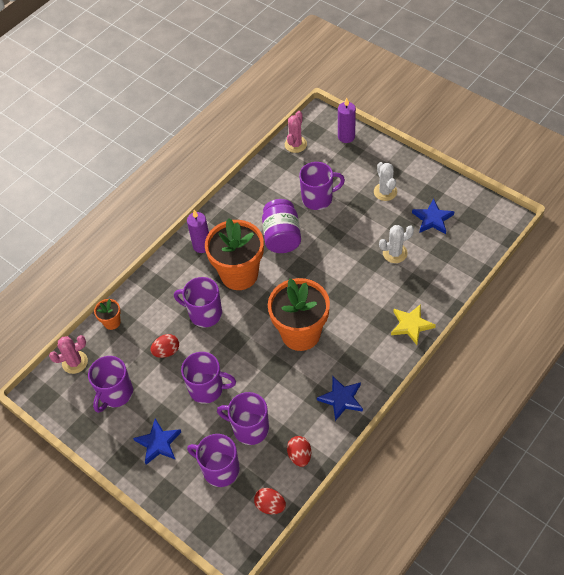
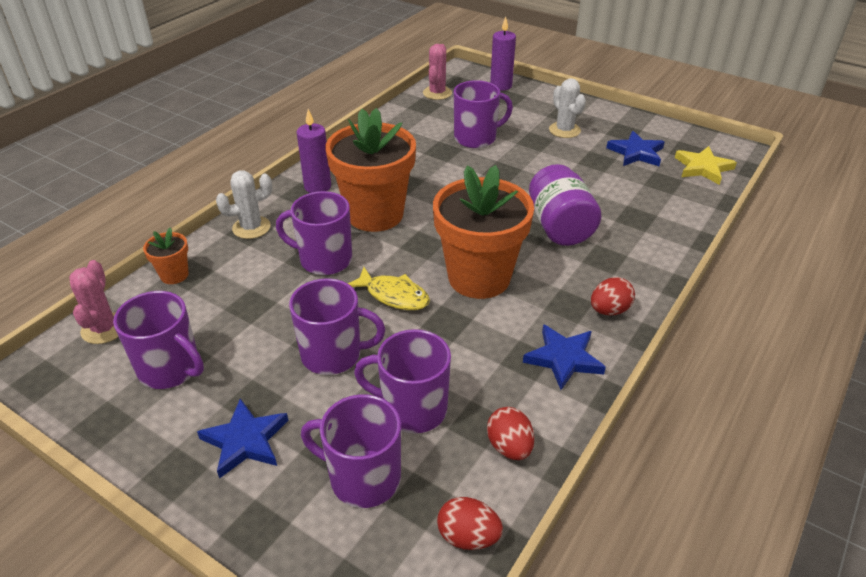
camera: 10 degrees left, 15 degrees down
(75, 362) = (104, 328): pink cactus -> pink cactus turned 60 degrees counterclockwise
(115, 393) = (171, 369): purple mug -> purple mug turned 75 degrees counterclockwise
(166, 351) = (263, 308): red egg -> red egg (609, 310)
(246, 345) = (393, 295): none -> yellow fish
(282, 237) = (432, 175): purple jar -> purple jar (560, 227)
(395, 253) = (596, 186): white cactus -> white cactus (251, 227)
(411, 325) = (646, 261): yellow star -> yellow star (703, 168)

